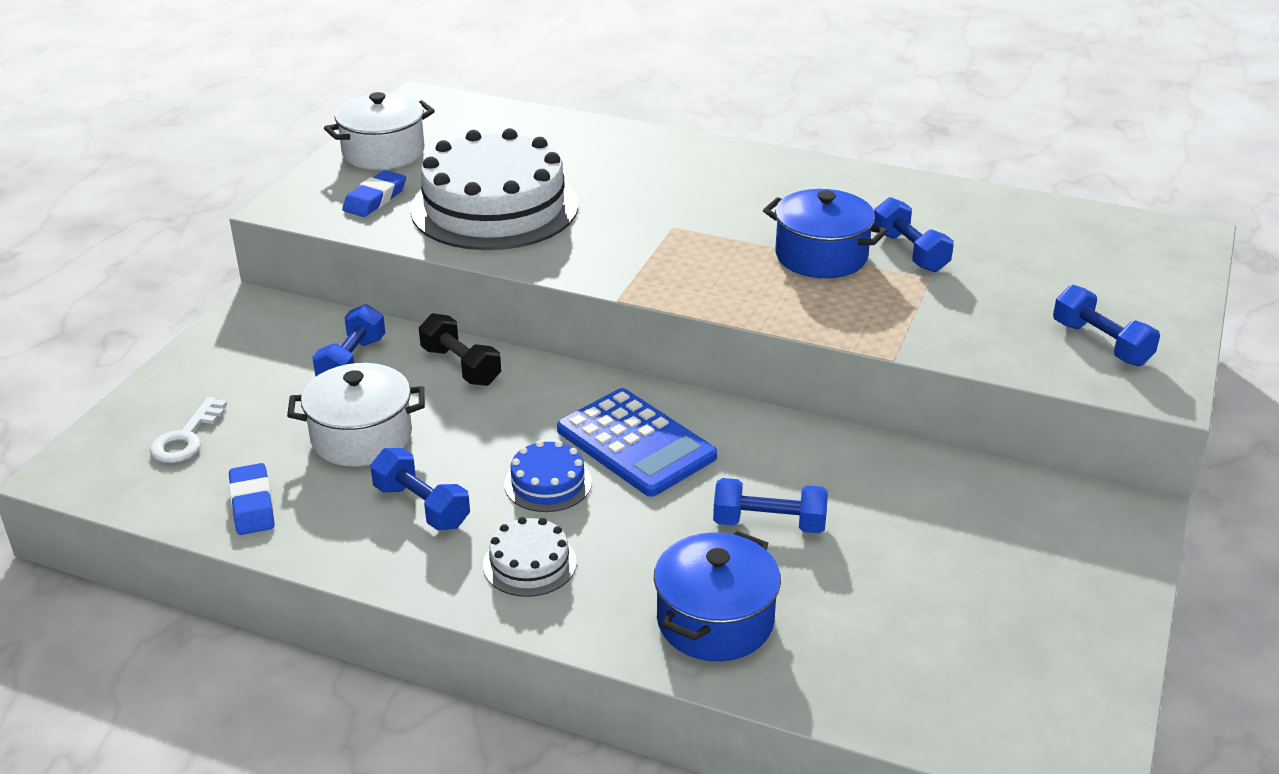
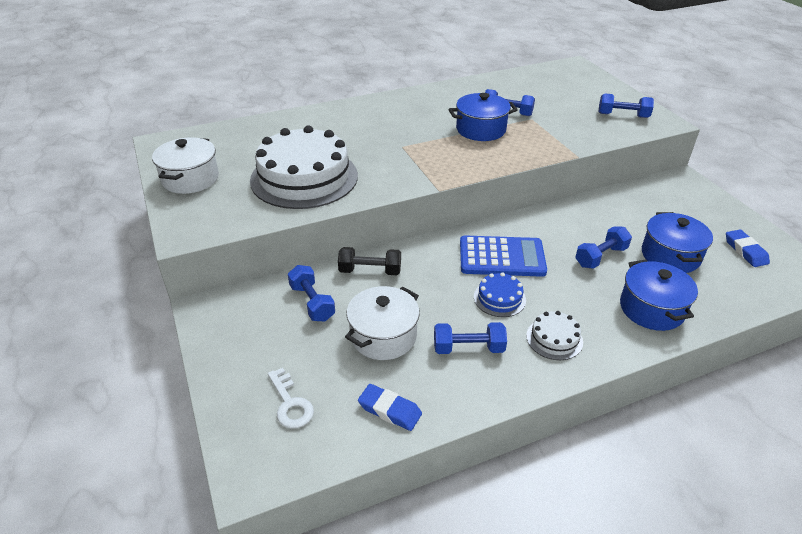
camera: 45 degrees left, 5 degrees up
(375, 199) = (231, 205): blue eraser -> blue eraser (745, 251)
(877, 587) = (670, 255): none -> blue pot

